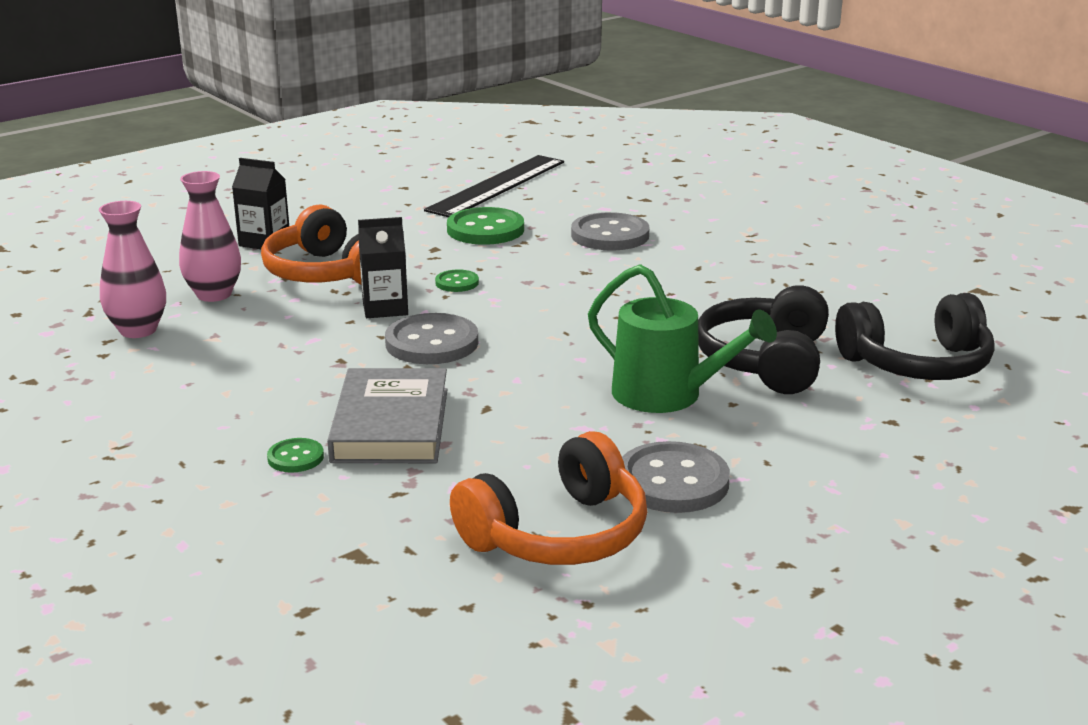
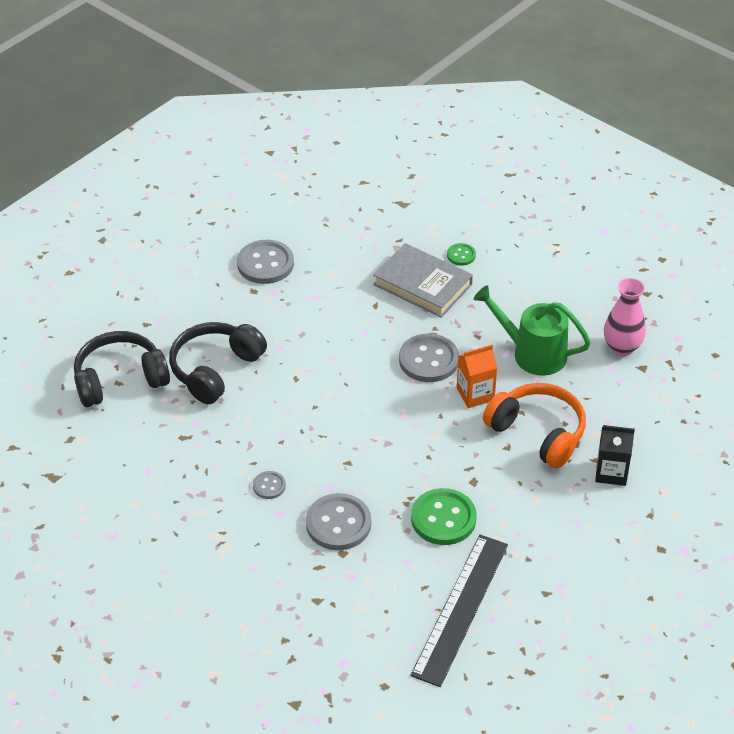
camera: 170 degrees right, 20 degrees up
(214, 294) = (601, 394): pink vase -> none
(385, 308) = (475, 394): black carton -> orange carton
(391, 425) = (422, 284): grey book -> grey book turned 45 degrees counterclockwise
(457, 283) = (438, 433): green button -> none
(558, 534) = (316, 225): orange headphones -> none
(667, 395) = (274, 329): green watering can -> green watering can (533, 353)
(690, 263) = (269, 486): none -> grey button
(765, 361) = (215, 369): black headphones -> black headphones turned 150 degrees counterclockwise

